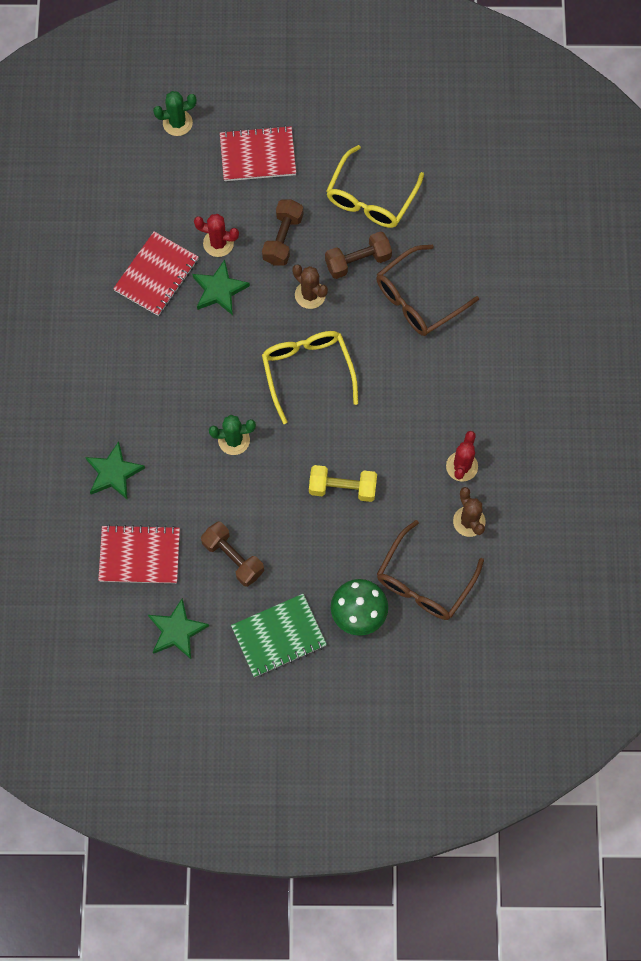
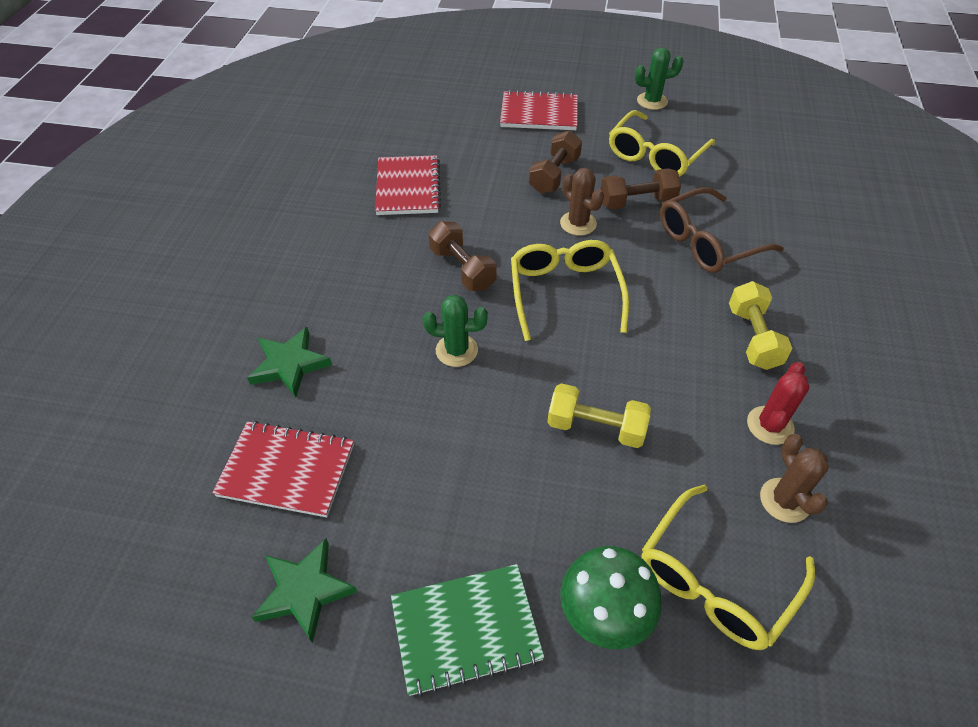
camera: 10 degrees right, 20 degrees down
(156, 275) = (408, 187): red notebook -> red notebook turned 45 degrees counterclockwise
(177, 123) = (464, 85): green cactus -> green cactus (652, 101)
(218, 243) = (482, 171): red cactus -> none
(219, 290) = (474, 207): green star -> none
(233, 558) = (420, 495): brown dumbbell -> brown dumbbell (462, 269)
(424, 582) = (715, 580): brown glasses -> yellow glasses
(452, 392) = (753, 337): none -> yellow dumbbell

